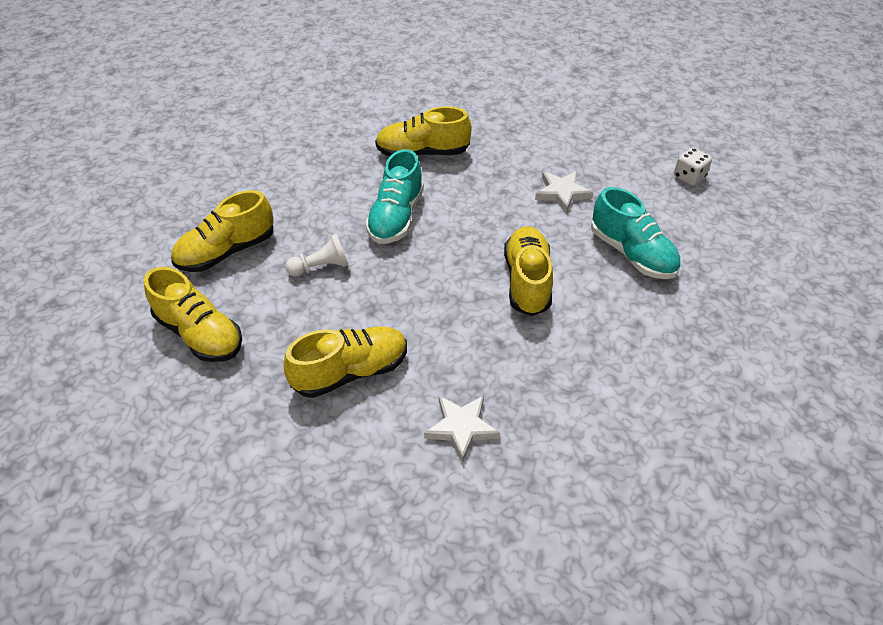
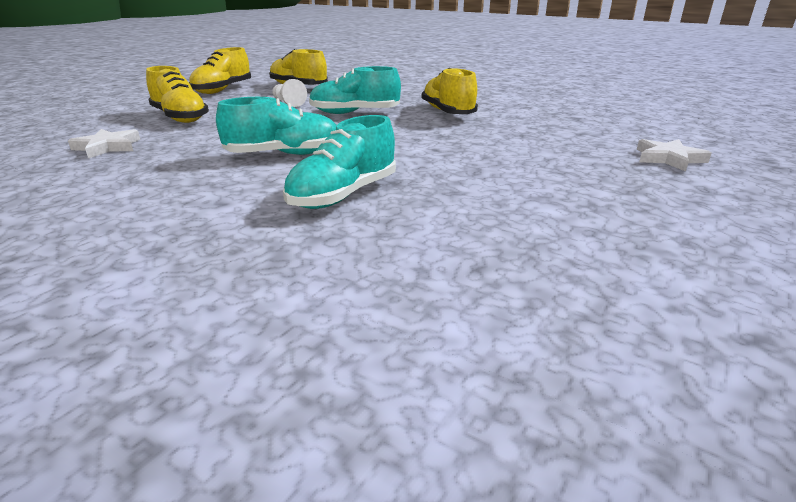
camera: 75 degrees right, 20 degrees down
(527, 281) = (284, 154): yellow shoe -> turquoise shoe
(562, 193) = (432, 159): white star -> white star (668, 158)
(689, 177) = (537, 224): white dice -> none

